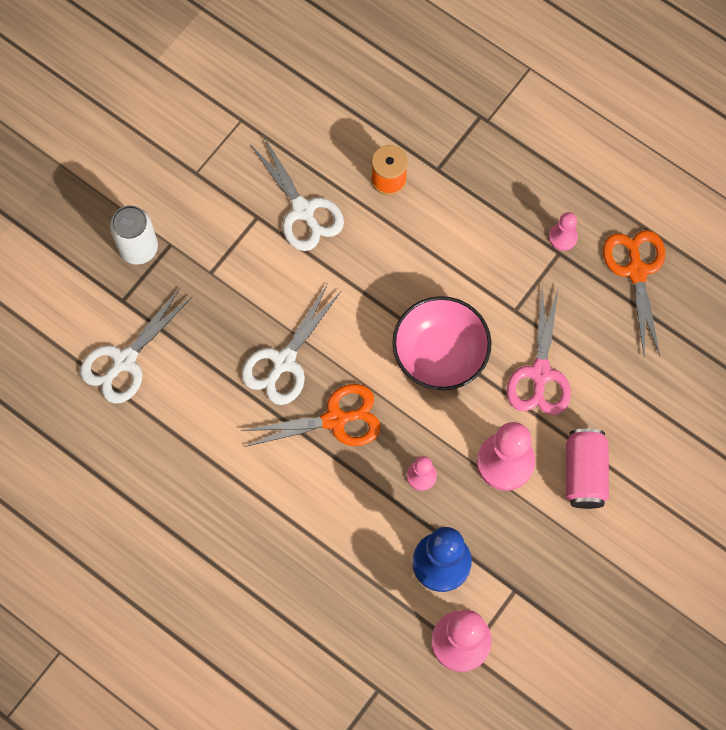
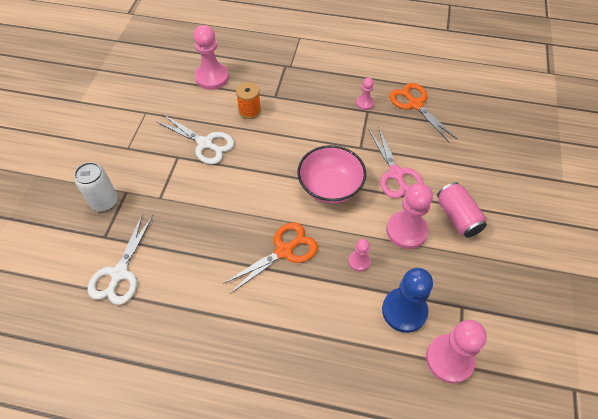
camera: 25 degrees left, 15 degrees down
(284, 362) = (232, 230): white scissors -> none
(360, 94) = (212, 77): none -> pink pawn

